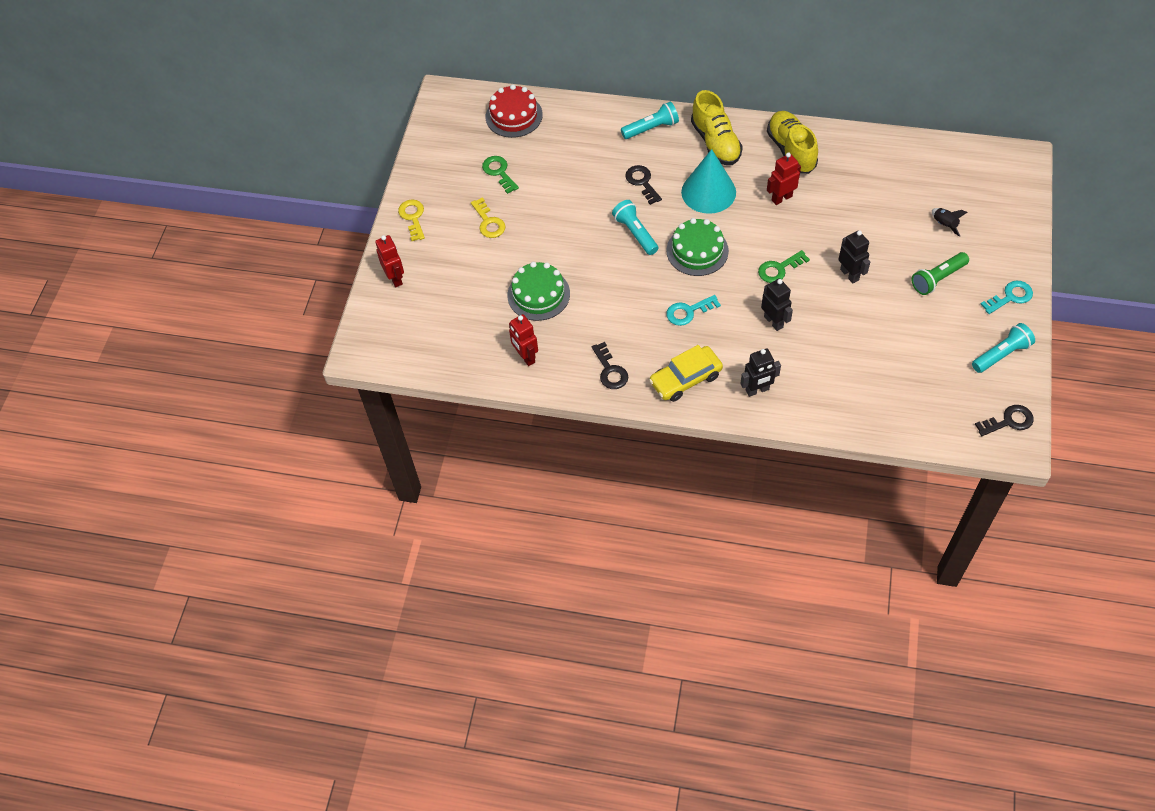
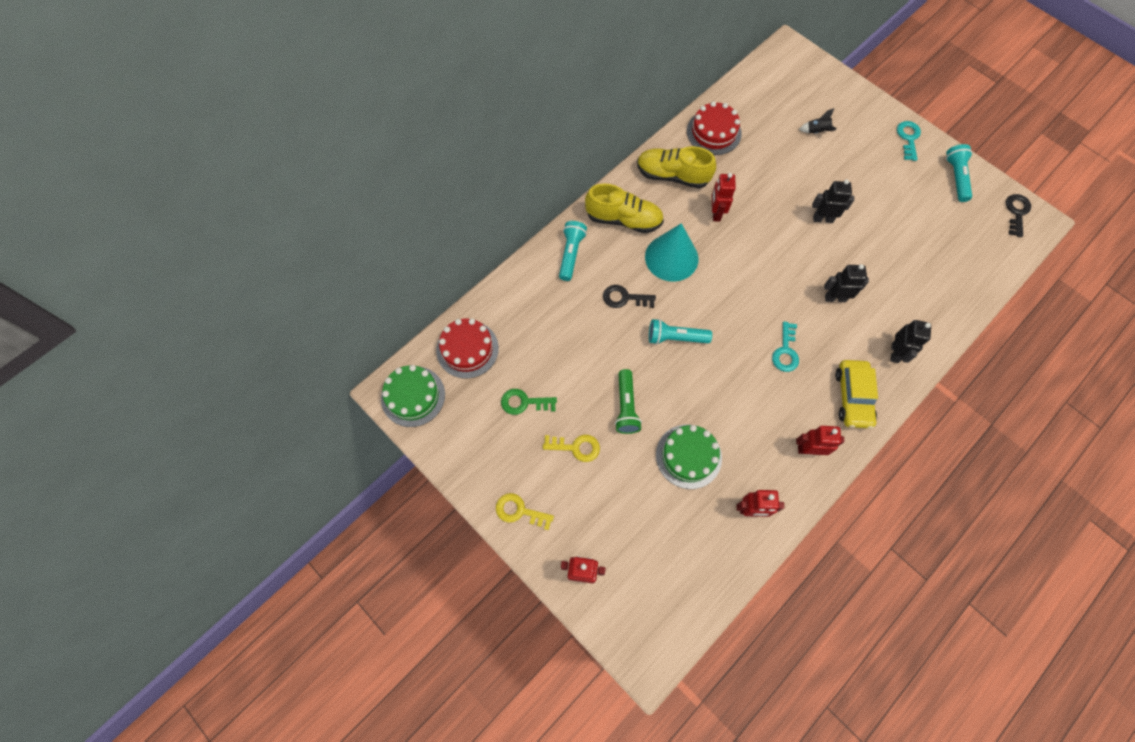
camera: 60 degrees left, 10 degrees up
(610, 370) = (809, 449): black key -> red robot
(697, 251) = (727, 304): green cake -> green cake (413, 396)
(779, 269) = (785, 260): green key -> none
(866, 154) = (713, 132): none -> red cake
(937, 279) = (863, 168): green flashlight -> green flashlight (626, 406)

